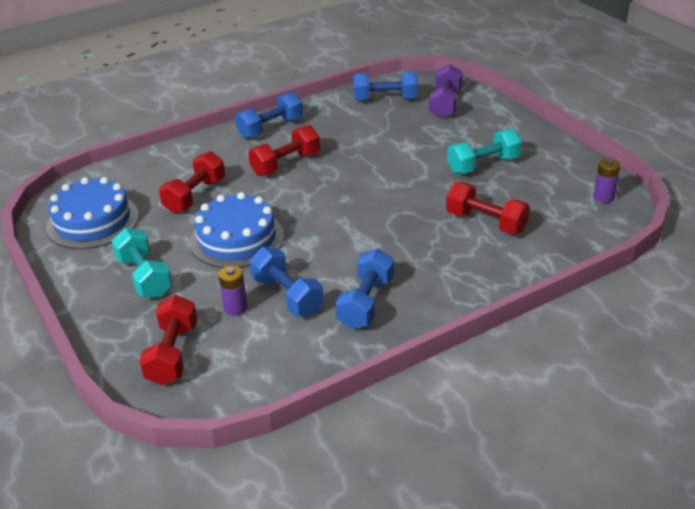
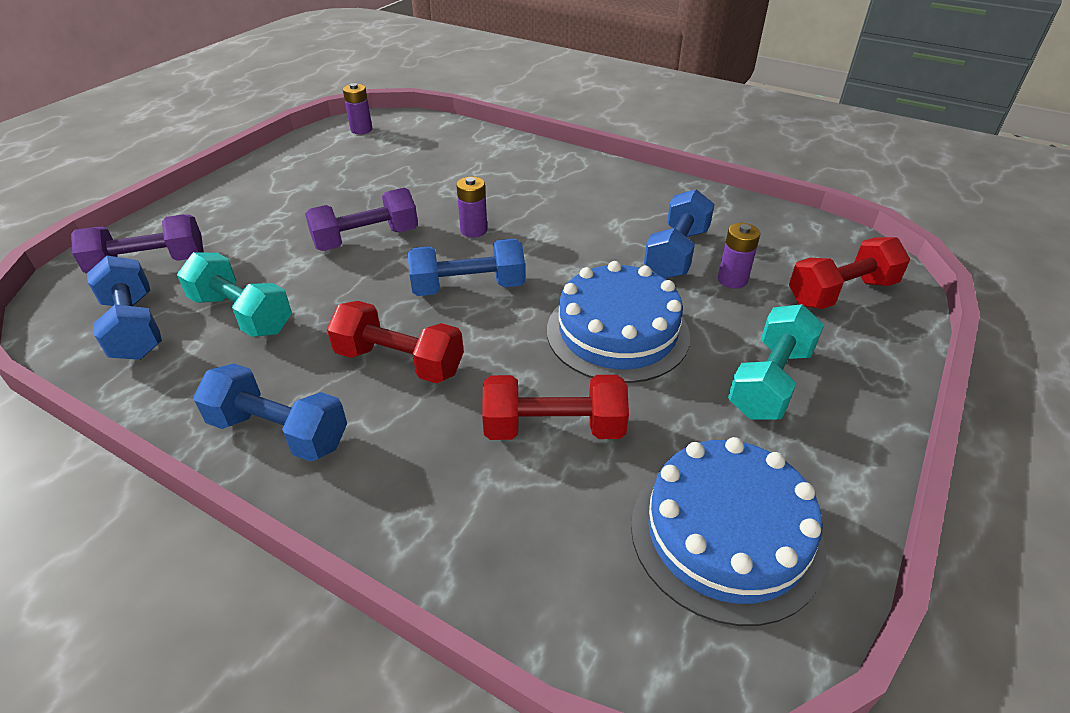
camera: 120 degrees left, 5 degrees up
(366, 303) = (636, 205): blue dumbbell -> blue dumbbell (468, 287)
(393, 215) = (473, 230): none -> purple battery
(417, 173) = (366, 239): none -> purple dumbbell
(483, 165) = (326, 199): turquoise dumbbell -> turquoise dumbbell (242, 314)
(486, 222) = (447, 175): red dumbbell -> none

